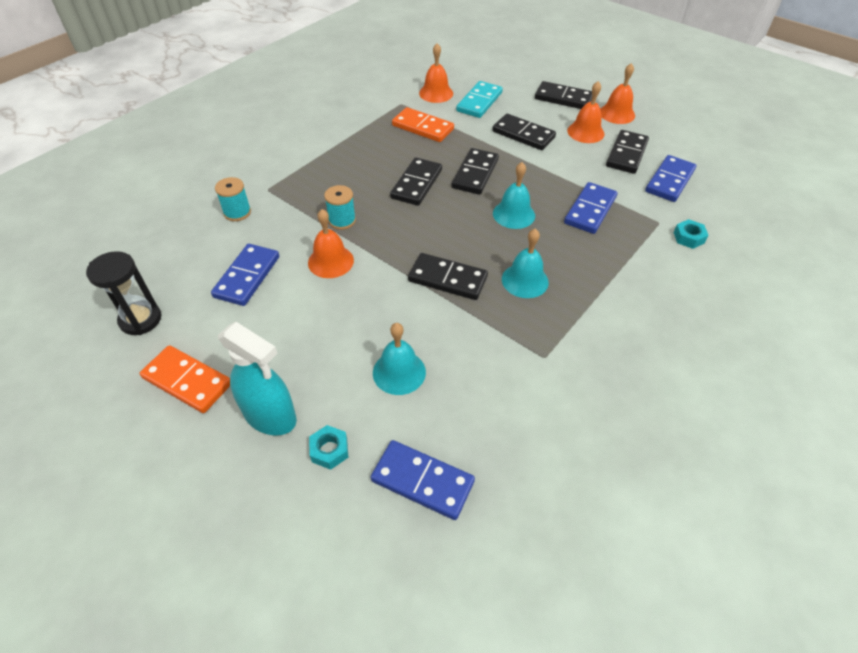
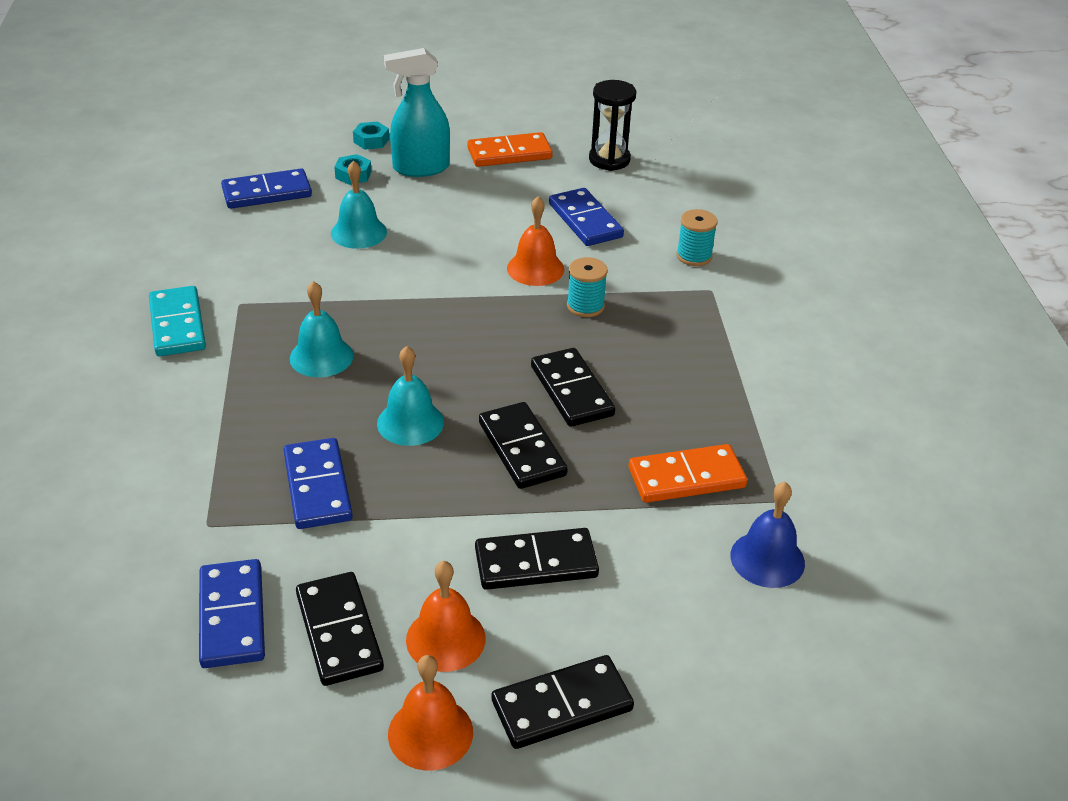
camera: 135 degrees right, 10 degrees down
(436, 93) = (767, 559): orange bell -> blue bell
(447, 279) = (403, 315): black domino -> none
(479, 102) = (681, 588): turquoise domino -> turquoise domino (178, 325)
(688, 237) = (151, 525): turquoise nut -> turquoise nut (371, 141)

